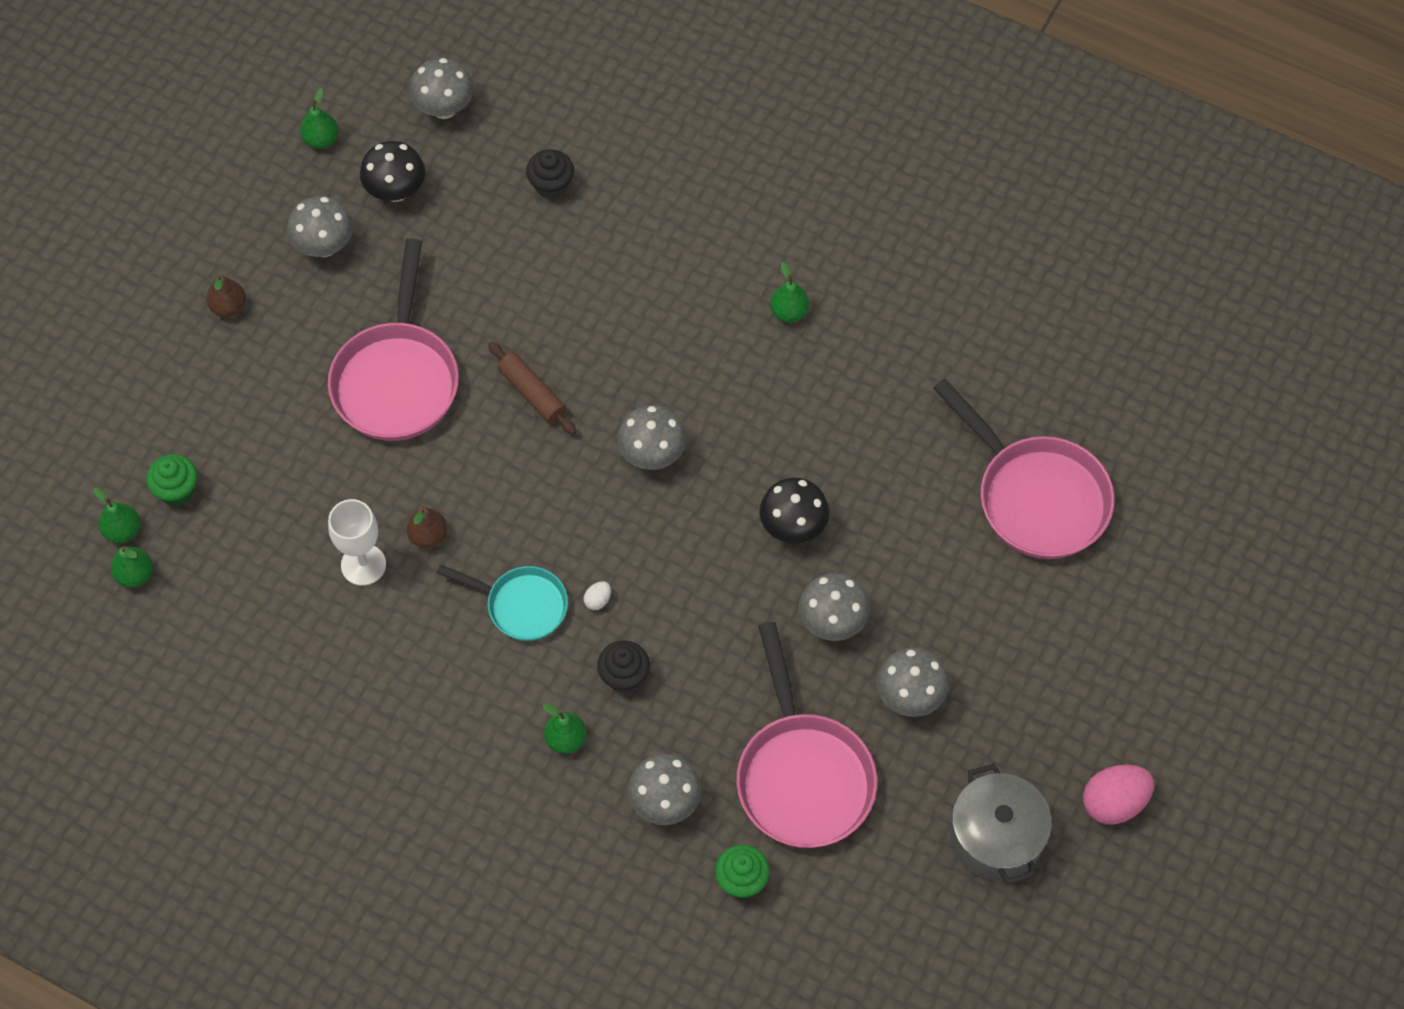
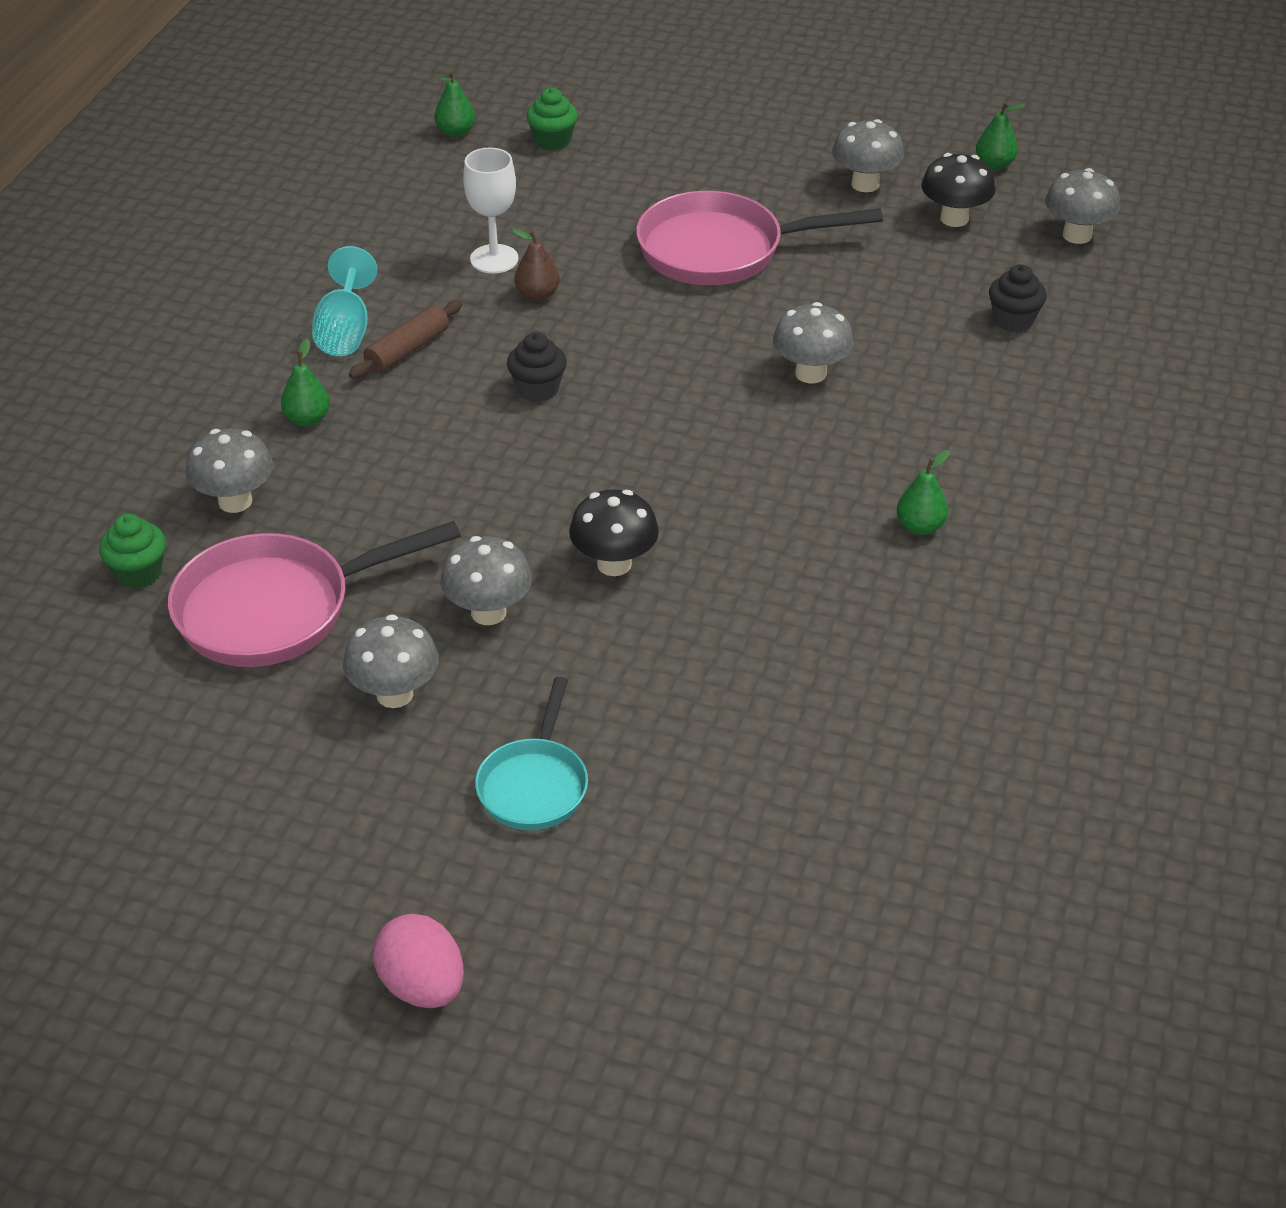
camera: 80 degrees right, 20 degrees down
(123, 530) = (501, 119): green pear -> none
(228, 307) = (769, 139): brown pear -> none
(444, 700) = (345, 331): none -> turquoise goblet
(521, 605) = (466, 368): turquoise pan -> turquoise pan (534, 785)
(532, 393) = (734, 342): brown rolling pin -> brown rolling pin (407, 350)
(598, 600) = (483, 421): white egg -> none
(624, 676) = (390, 452): black cupcake -> black cupcake (538, 389)
(652, 455) = (682, 438): grey mushroom -> grey mushroom (810, 373)
(996, 837) = (200, 798): grey pot -> none
(1036, 497) = (718, 793): pink pan -> none
(1114, 803) = (257, 920): pink egg -> pink egg (422, 986)

